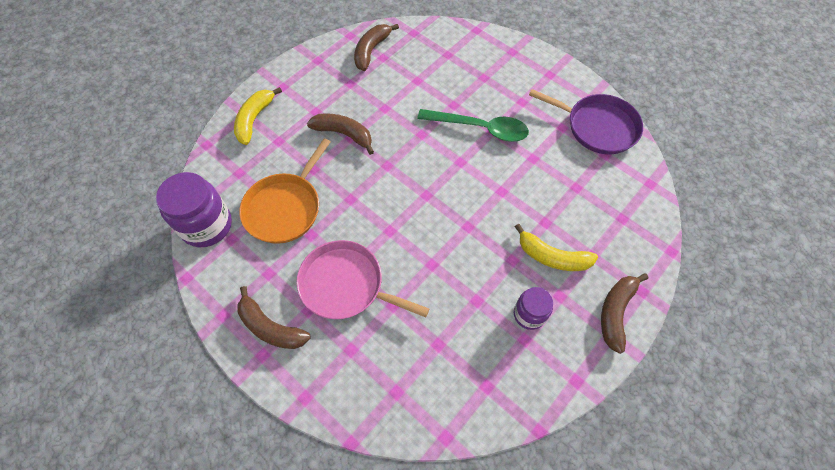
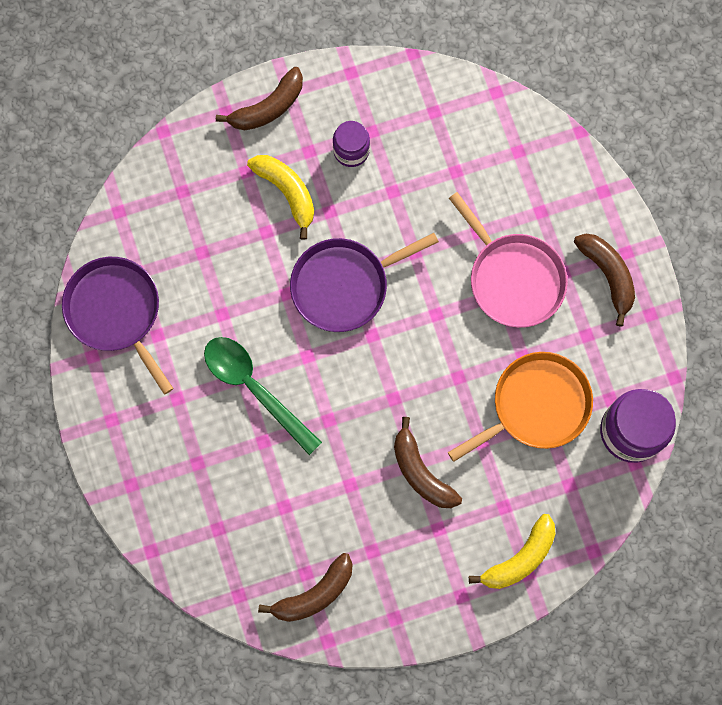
camera: 150 degrees left, 15 degrees up
(466, 216) = (344, 285): none -> purple pan

